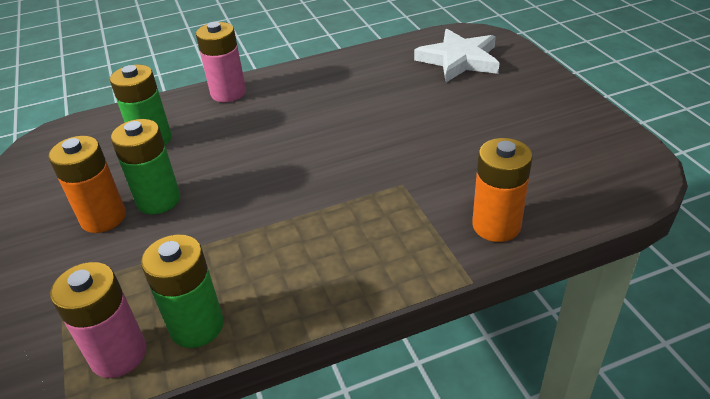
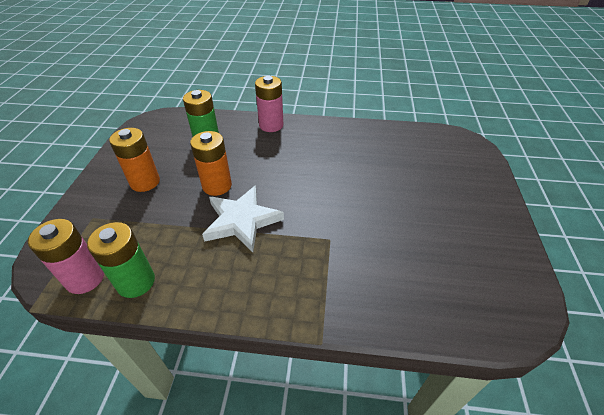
camera: 25 degrees right, 5 degrees up
(158, 200) = (180, 183): green battery -> none
(459, 60) = (439, 157): white star -> white star (242, 220)
(496, 225) = (371, 306): orange battery -> orange battery (217, 186)

